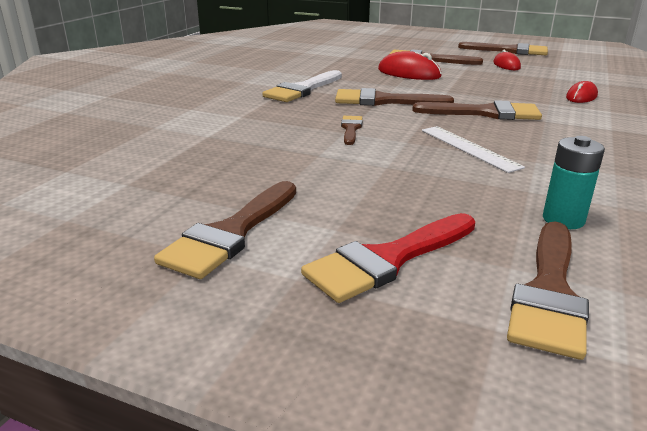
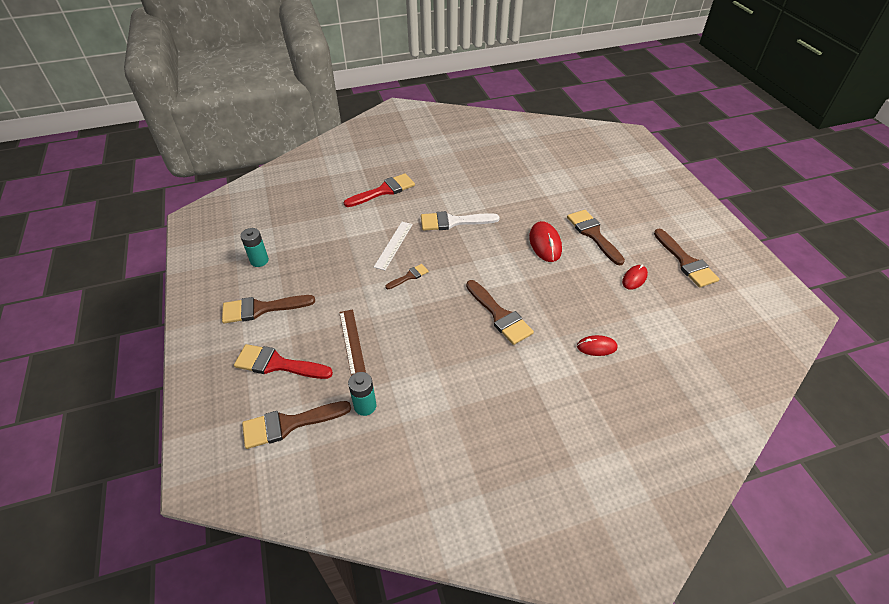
camera: 50 degrees right, 20 degrees up
(116, 201) = (259, 261): none -> turquoise battery
(174, 98) = (384, 191): none -> red brush
(383, 101) = (471, 263): brown brush -> none
(418, 191) = (352, 341): none -> brown ruler
(469, 148) = (429, 334): white ruler -> white ruler (394, 245)

